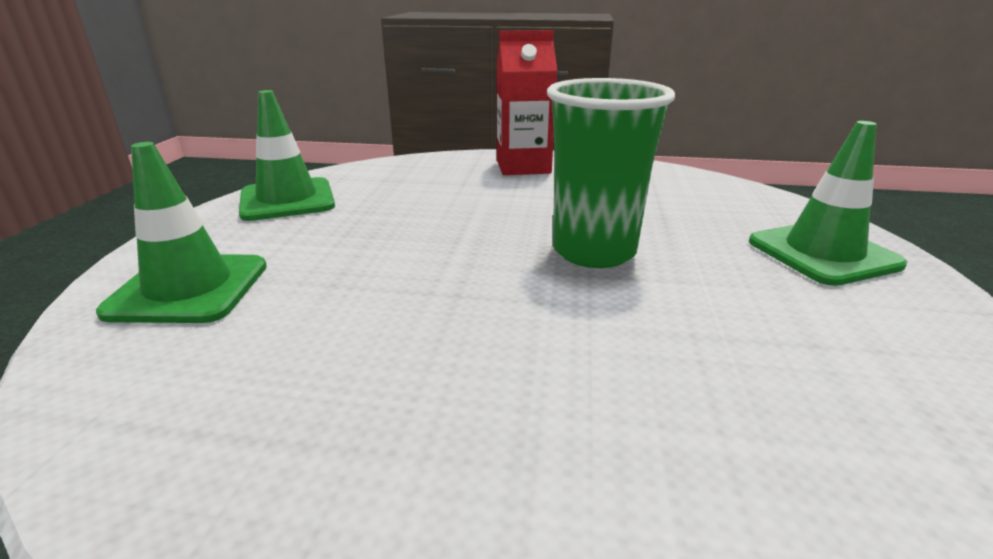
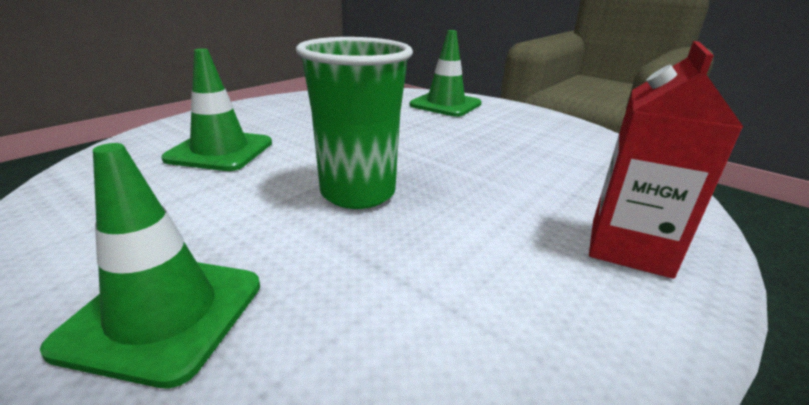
camera: 120 degrees right, 0 degrees up
(287, 200) = (562, 131): green traffic cone -> green traffic cone (220, 151)

